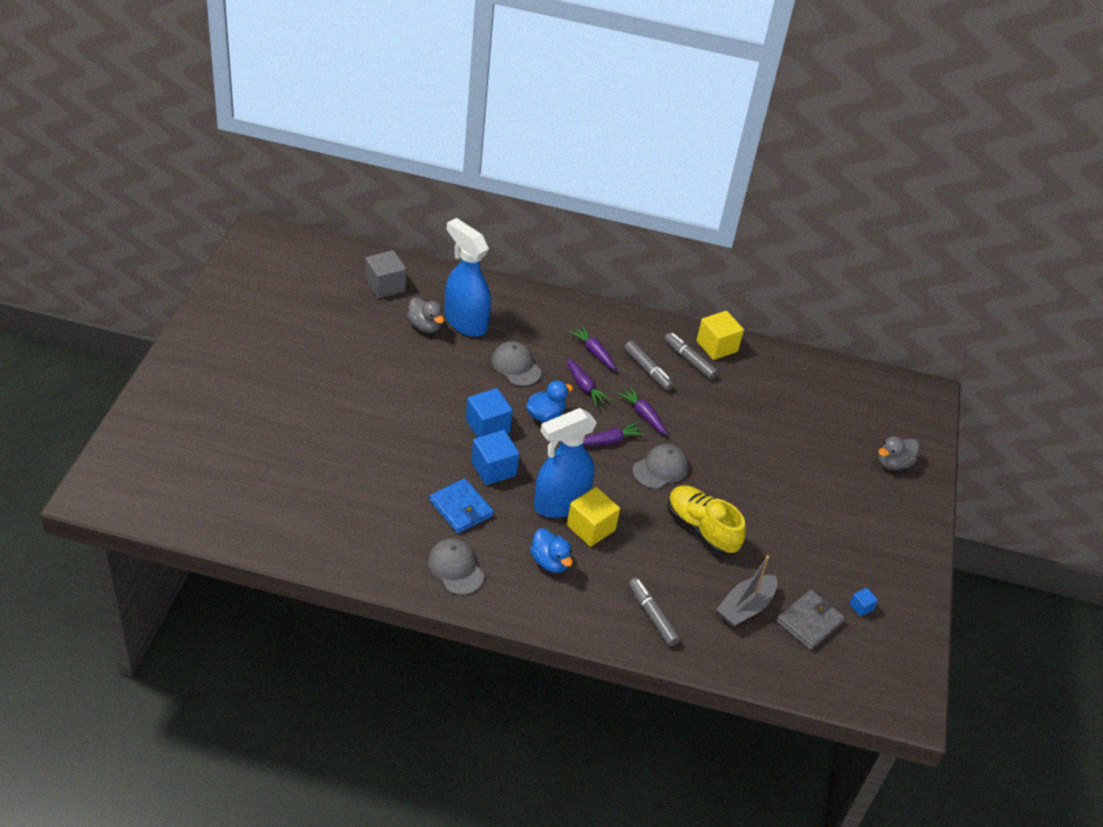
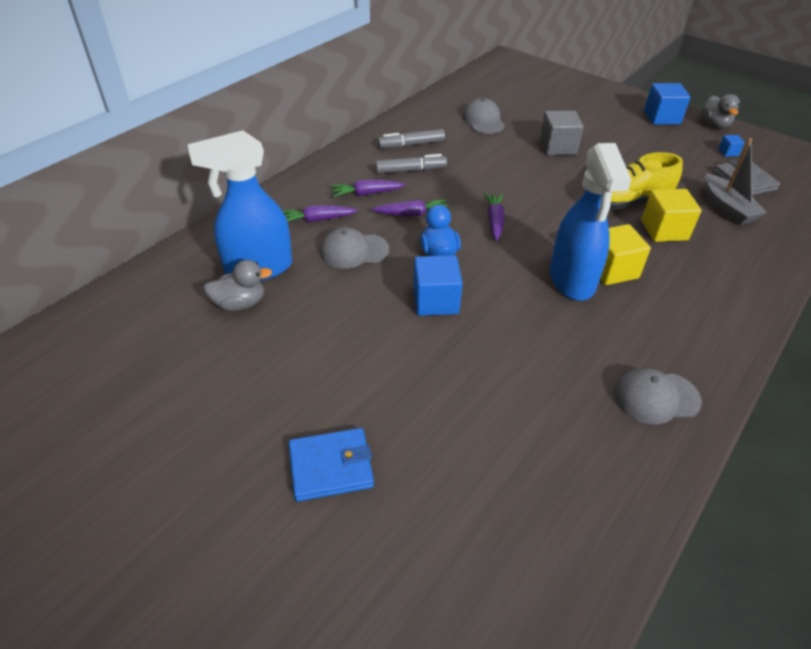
camera: 60 degrees left, 0 degrees up
(385, 286) = (140, 318): grey cube -> grey cube (557, 147)
(461, 508) = (559, 363): blue wallet -> blue wallet (331, 467)
(493, 469) = (504, 316): blue cube -> blue cube (661, 117)
(550, 562) = (656, 314): blue duck -> none
(643, 415) = (468, 191): purple carrot -> purple carrot (317, 220)
(652, 616) = (736, 265): grey marker -> none
(660, 468) = (543, 202): grey cap -> grey cap (483, 120)
(716, 346) = (403, 126): yellow cube -> yellow cube (664, 230)
(893, 463) = (575, 93): grey duck -> grey duck (714, 125)

